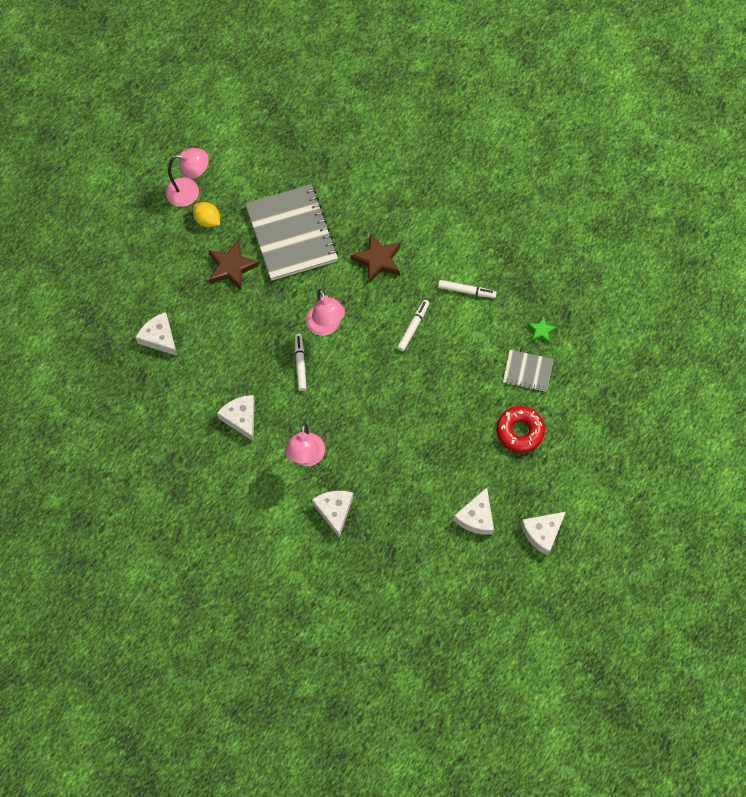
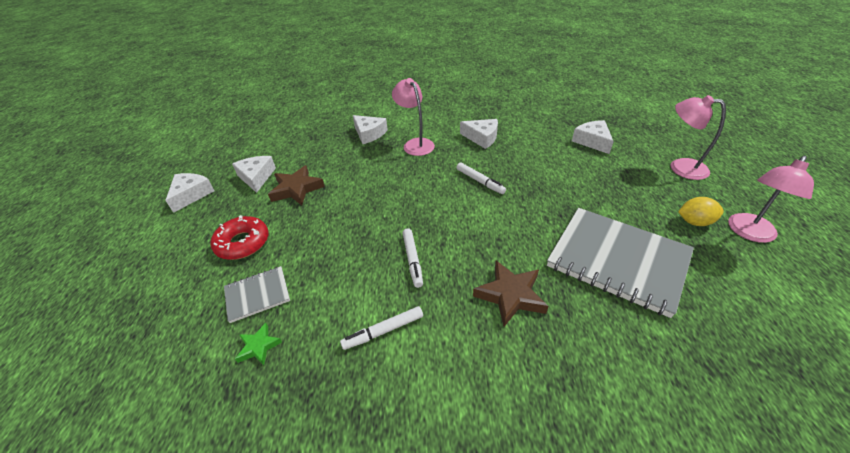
camera: 145 degrees right, 25 degrees down
(159, 338) = (592, 141): white cheese -> white cheese turned 120 degrees counterclockwise
(231, 267) = (619, 204): brown star -> brown star (296, 189)
(325, 327) = (490, 213): pink lamp -> pink lamp (680, 167)

